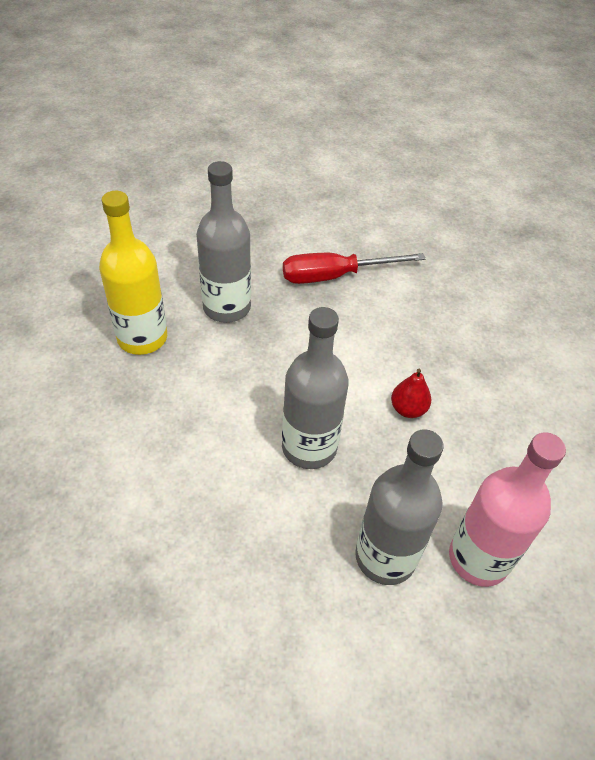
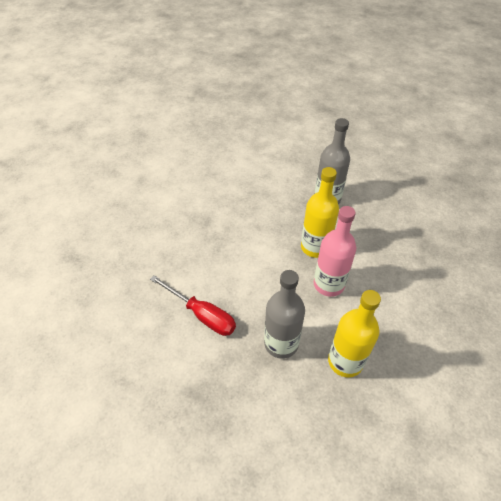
camera: 130 degrees left, 0 degrees up
(309, 447) = (315, 247): grey bottle -> yellow bottle
(408, 409) = (257, 230): red pear -> none
(478, 558) = (297, 179): pink bottle -> pink bottle (328, 284)

